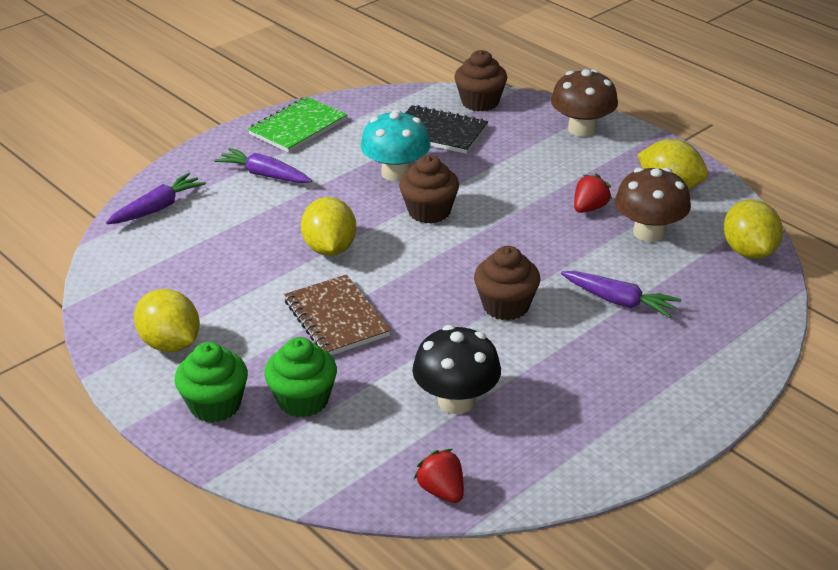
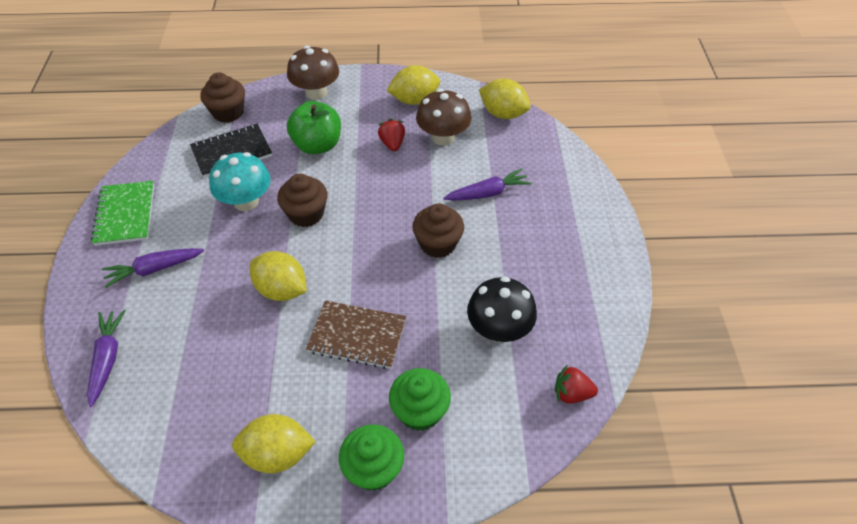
camera: 50 degrees left, 15 degrees up
(518, 169) = (317, 145): none -> green apple

